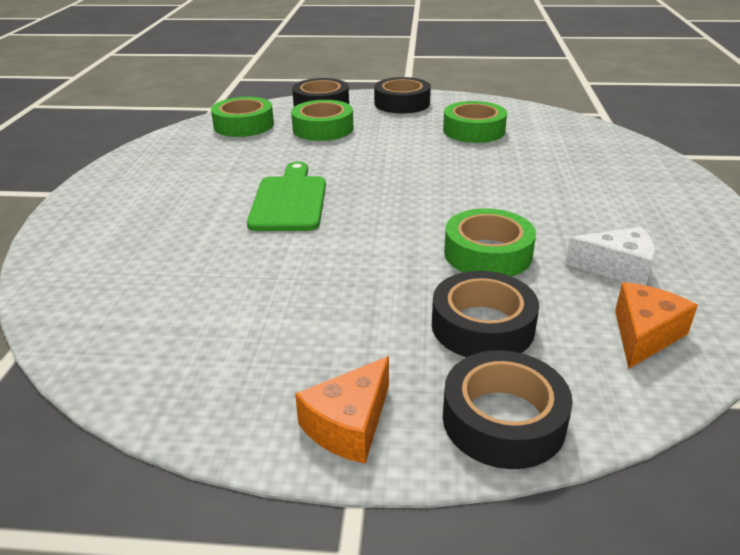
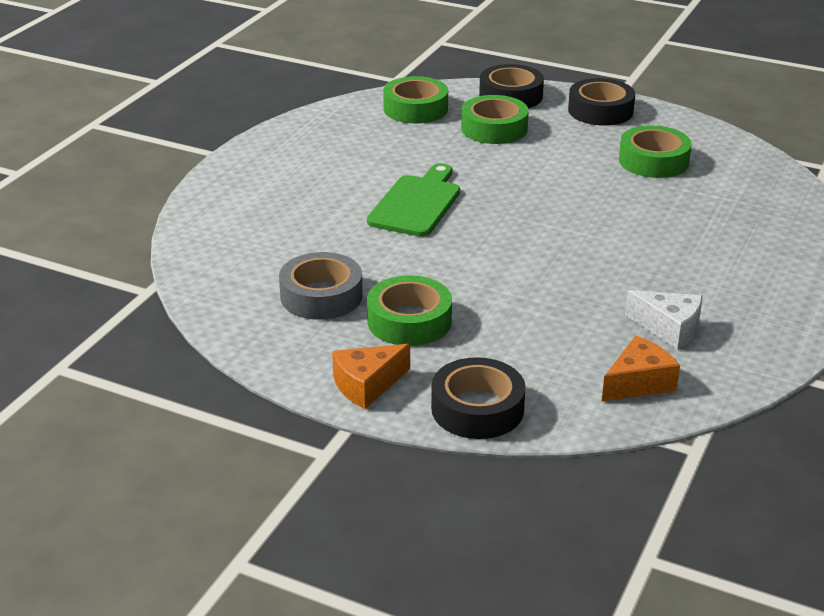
camera: 20 degrees right, 0 degrees up
(234, 318) = (321, 296): none -> grey tape
(482, 326) = (511, 346): black tape -> none
(487, 254) = (562, 291): green tape -> green tape (409, 321)

